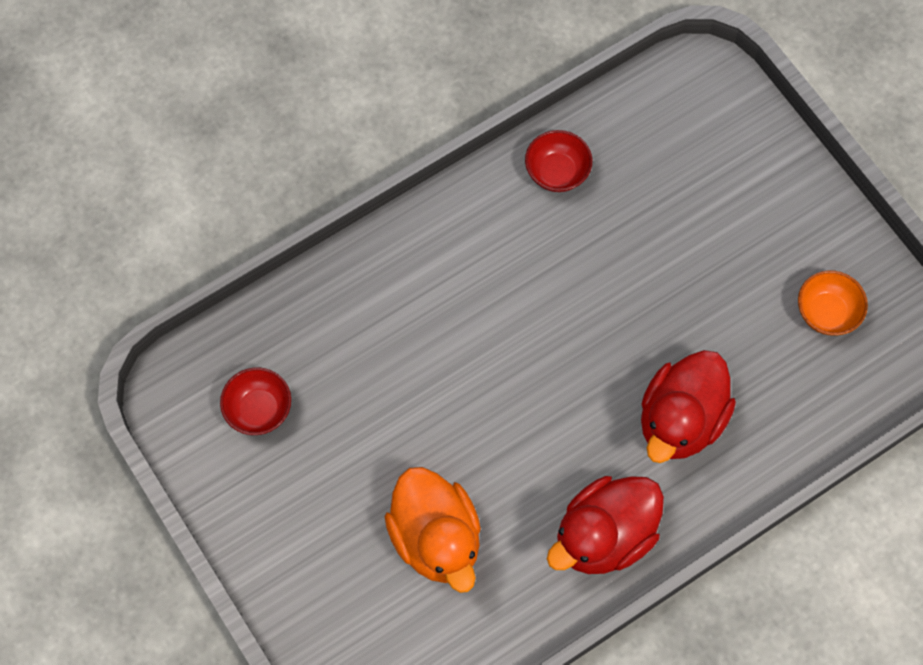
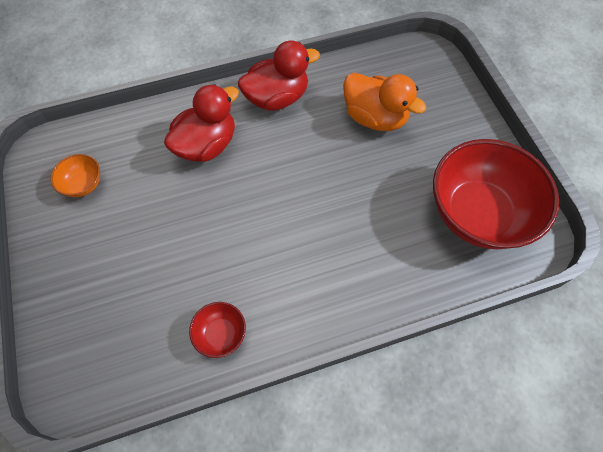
camera: 165 degrees left, 5 degrees down
(259, 409) = (477, 213): red bowl -> red bowl, size x2.35
(436, 538) = (375, 118): orange duck -> orange duck turned 135 degrees clockwise

